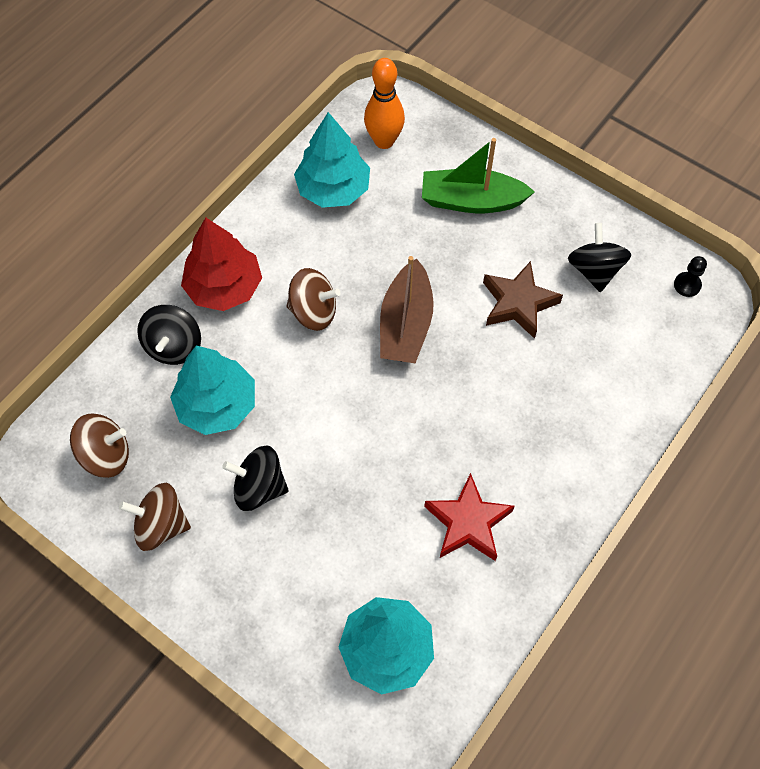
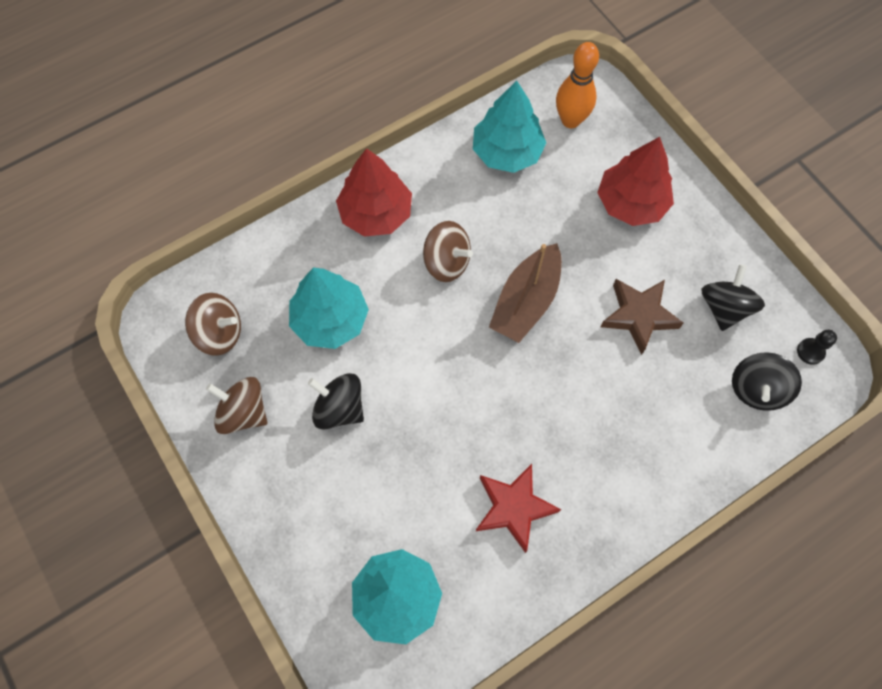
camera: 20 degrees right, 5 degrees up
(174, 346) = (312, 254): black spinning top -> black spinning top (756, 389)
(471, 201) = (631, 203): green boat -> red tree

